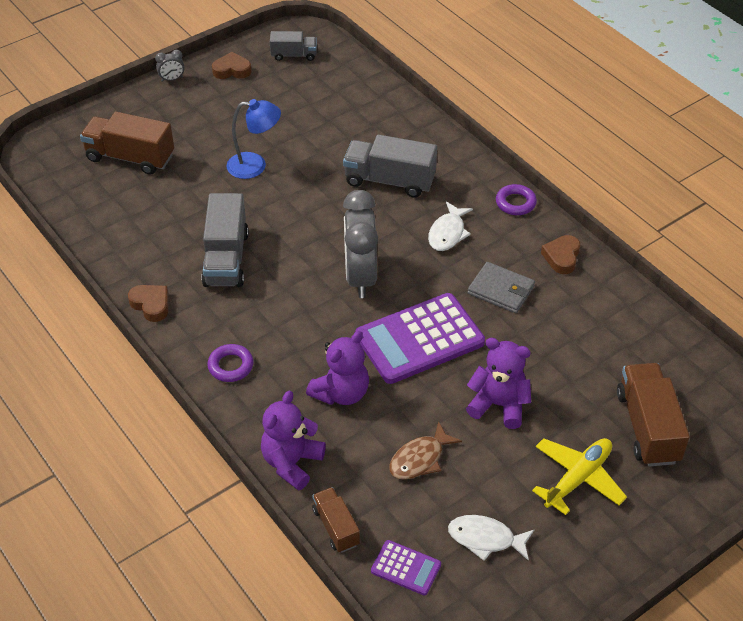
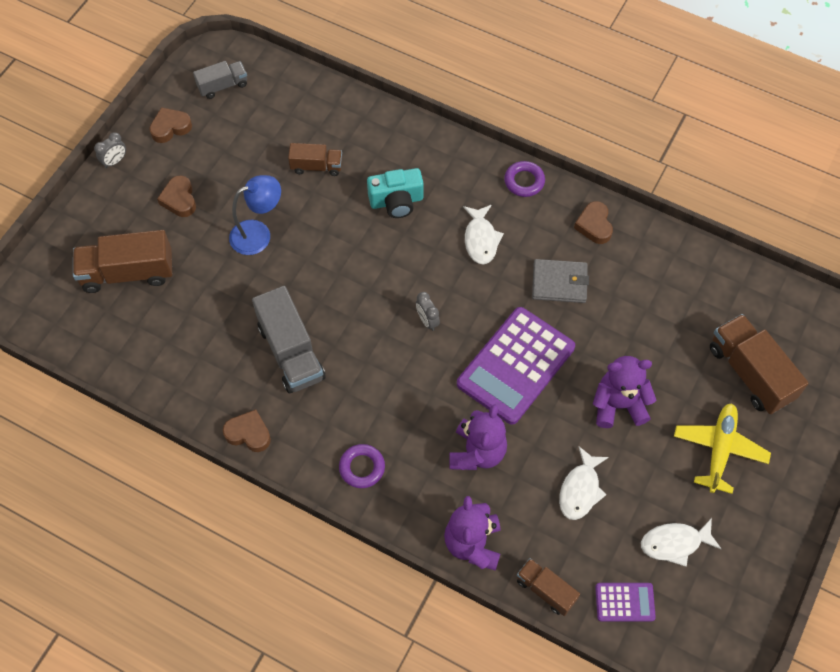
camera: 25 degrees left, 15 degrees up
(206, 121) = (179, 199): none -> brown heart
(336, 134) = (316, 166): none -> brown truck
(360, 277) = (427, 321): grey clock -> grey clock, size x0.42
(389, 181) = (396, 201): grey truck -> turquoise camera
(420, 459) = (580, 489): brown fish -> white fish

